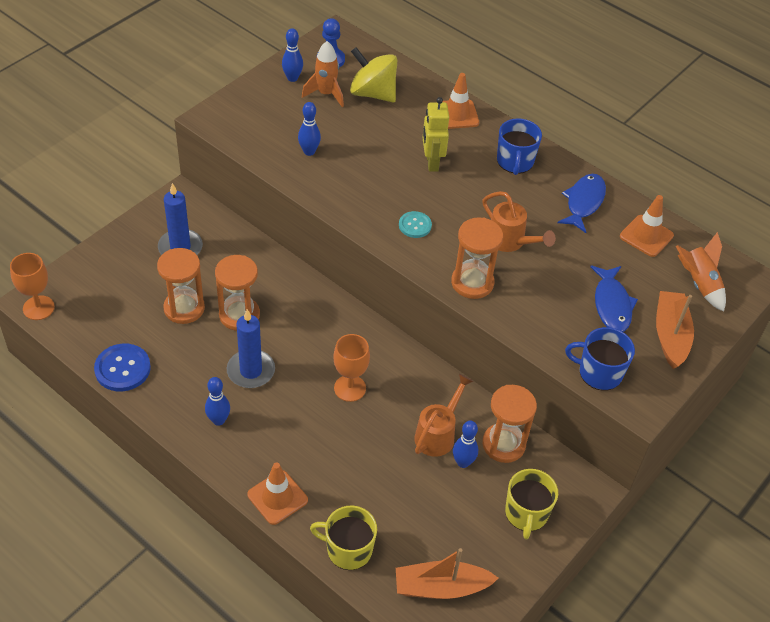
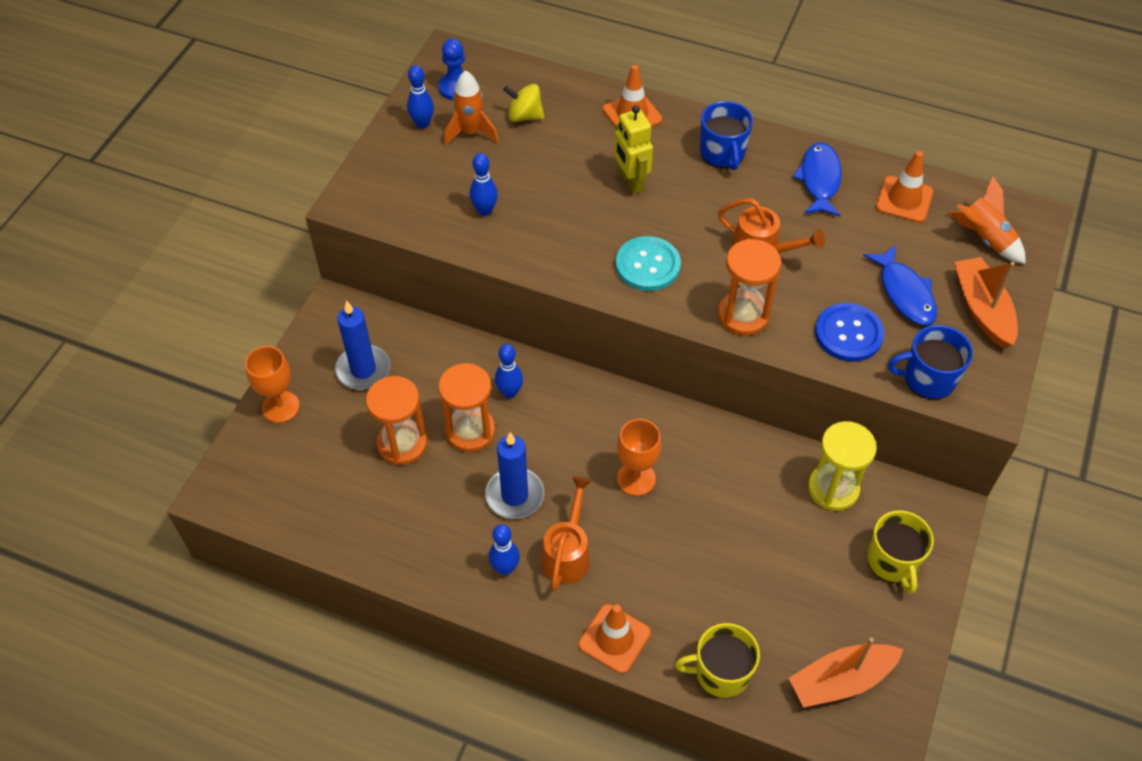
camera: 15 degrees left, 5 degrees up
(38, 308) = (227, 500): orange goblet -> orange goblet (280, 407)
(122, 369) = (363, 543): blue button -> blue button (848, 334)
(373, 93) = (525, 116): yellow spinning top -> yellow spinning top, size x0.62
(415, 225) = (647, 265): turquoise button -> turquoise button, size x1.62
(438, 434) = (757, 501): orange watering can -> orange watering can (567, 554)
(463, 462) = (799, 525): blue bowling pin -> blue bowling pin (509, 392)
(503, 444) = (833, 488): orange hourglass -> yellow hourglass

